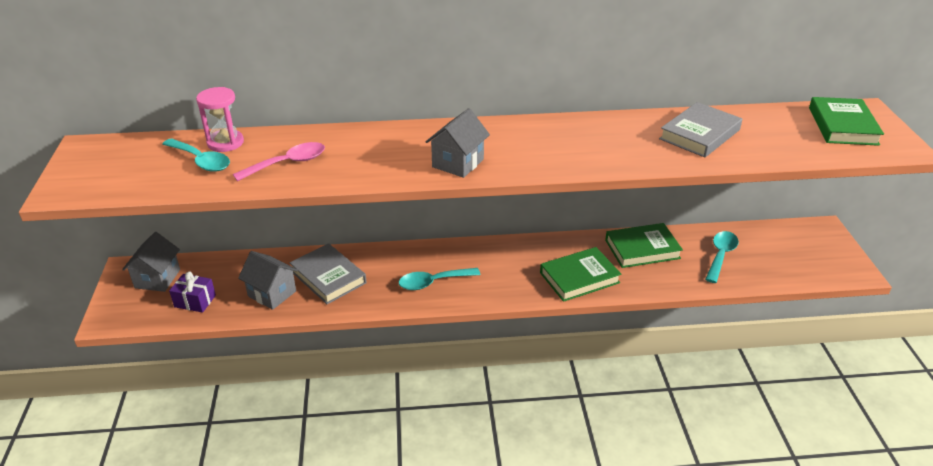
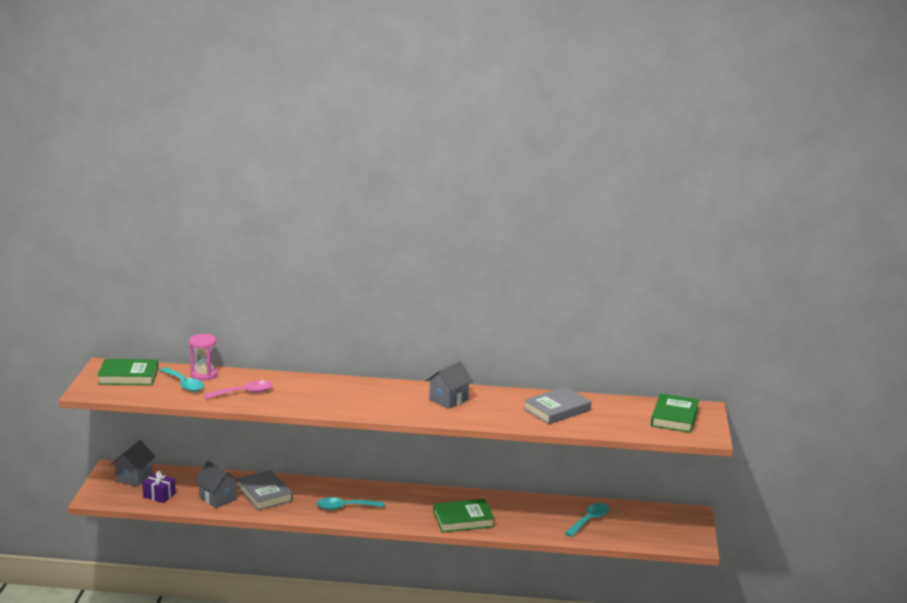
camera: 10 degrees right, 15 degrees down
(458, 163) = (365, 406): grey house -> grey house (448, 400)
(642, 249) = (526, 508): green book -> green book (128, 376)

